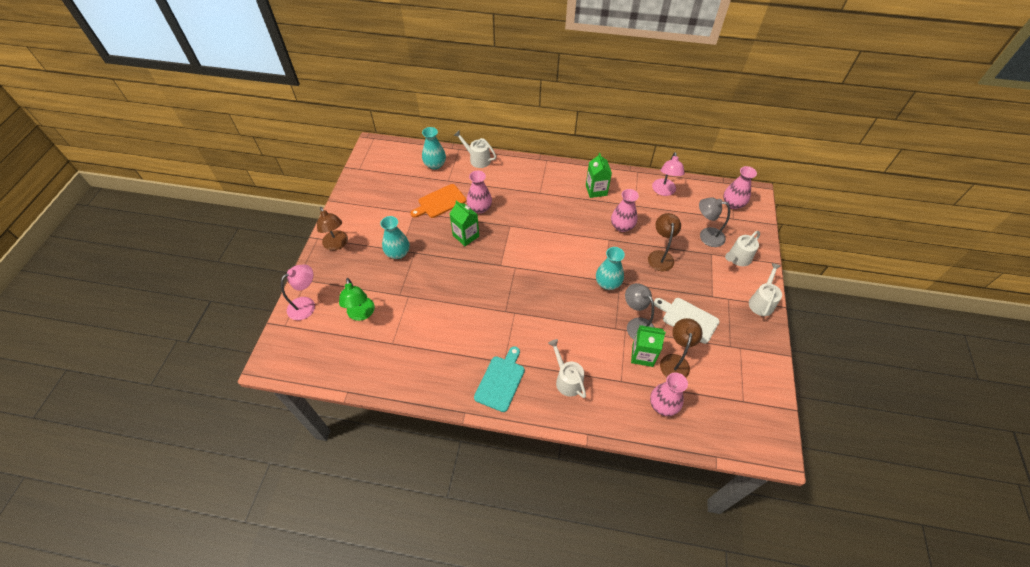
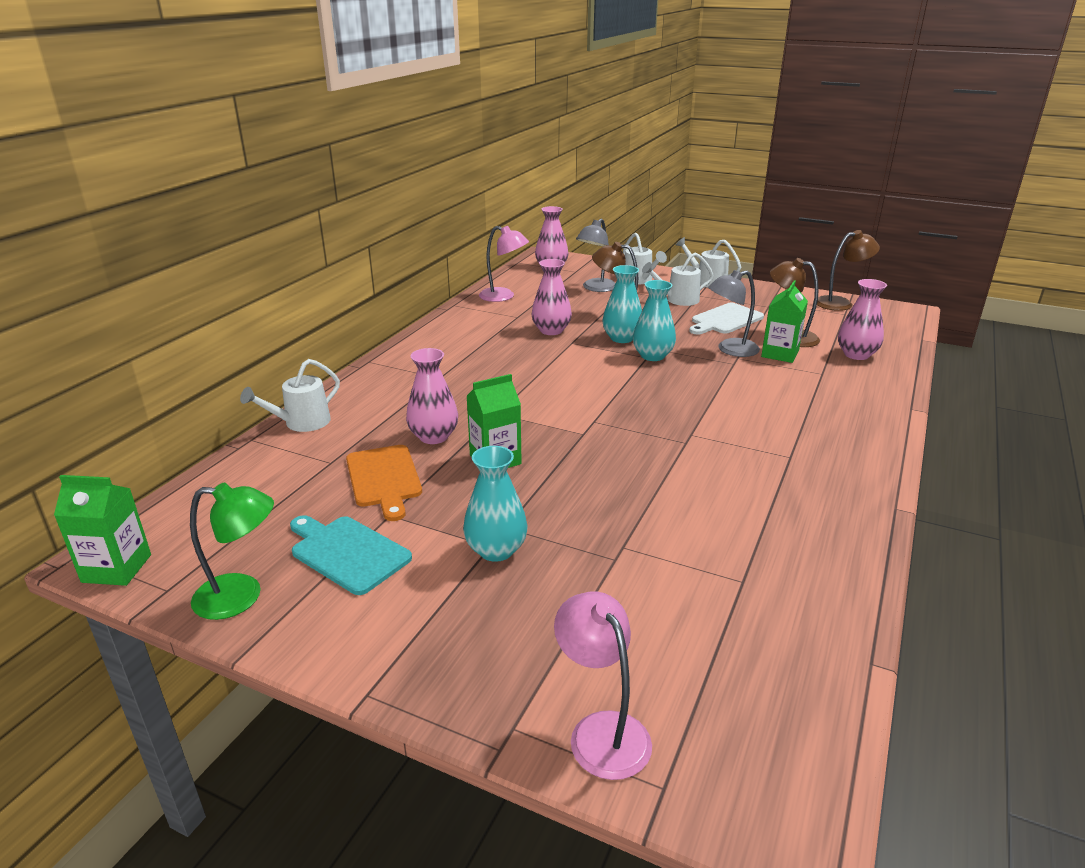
camera: 75 degrees left, 25 degrees down
(337, 244) = (414, 653): brown lamp -> brown lamp (840, 303)
(361, 314) = (655, 623): green lamp -> green lamp (241, 596)
(435, 164) = (268, 473): turquoise vase -> turquoise vase (622, 338)
(500, 381) = (828, 465): turquoise cutting board -> turquoise cutting board (347, 553)
(567, 379) = (822, 410): white watering can -> white watering can (678, 300)
(596, 190) = (468, 336): green carton -> green carton (117, 568)

